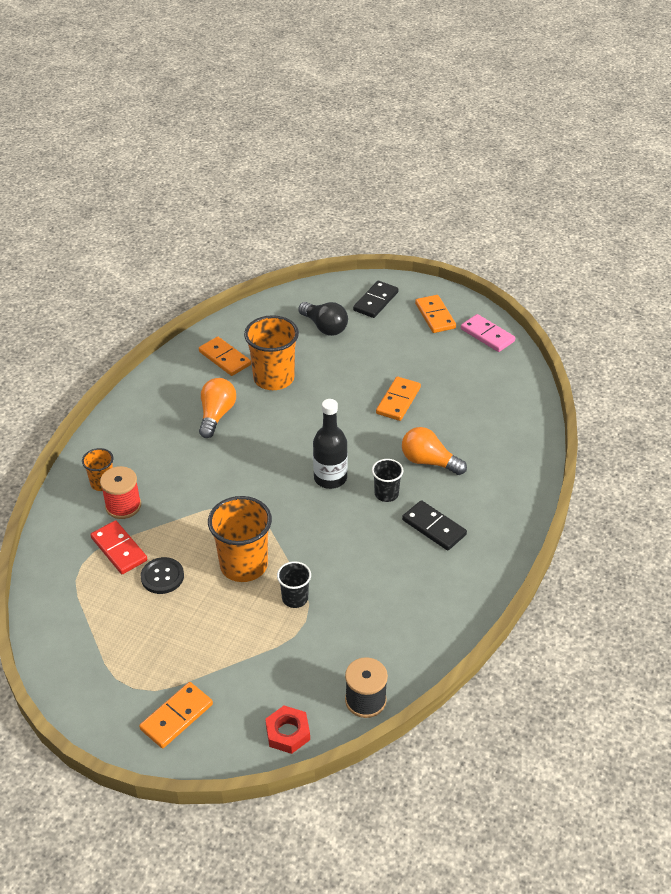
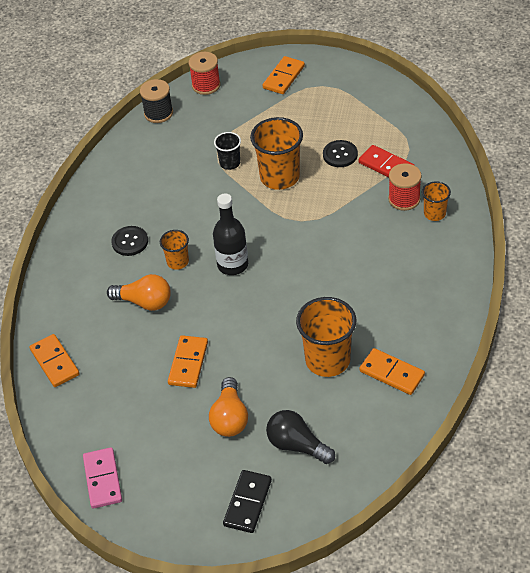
camera: 170 degrees right, 5 degrees up
(216, 415) = (367, 303): orange light bulb -> orange light bulb (230, 418)
(288, 733) = (206, 85): red nut -> red spool
(386, 494) = (178, 262): black cup -> orange cup
(434, 527) = (130, 242): black domino -> black button
(435, 316) = (169, 496): orange domino -> orange domino (55, 362)
(487, 335) = (102, 479): pink domino -> pink domino turned 45 degrees clockwise

